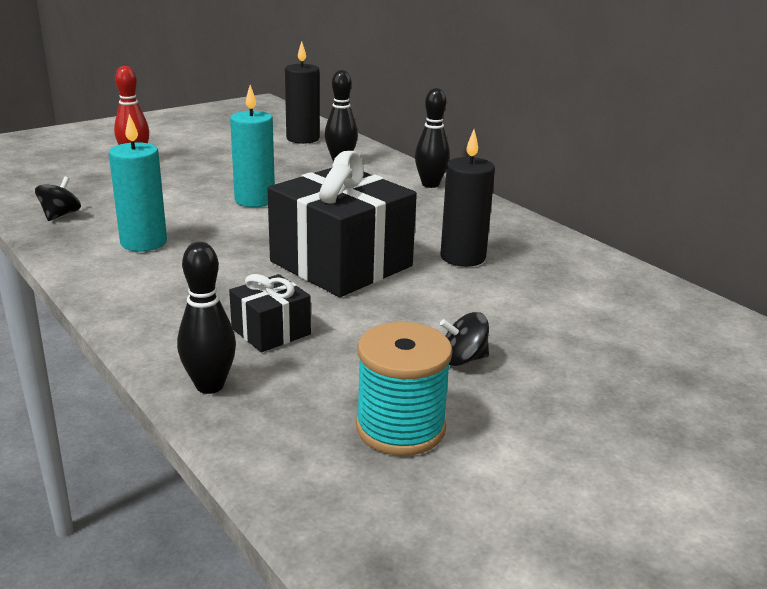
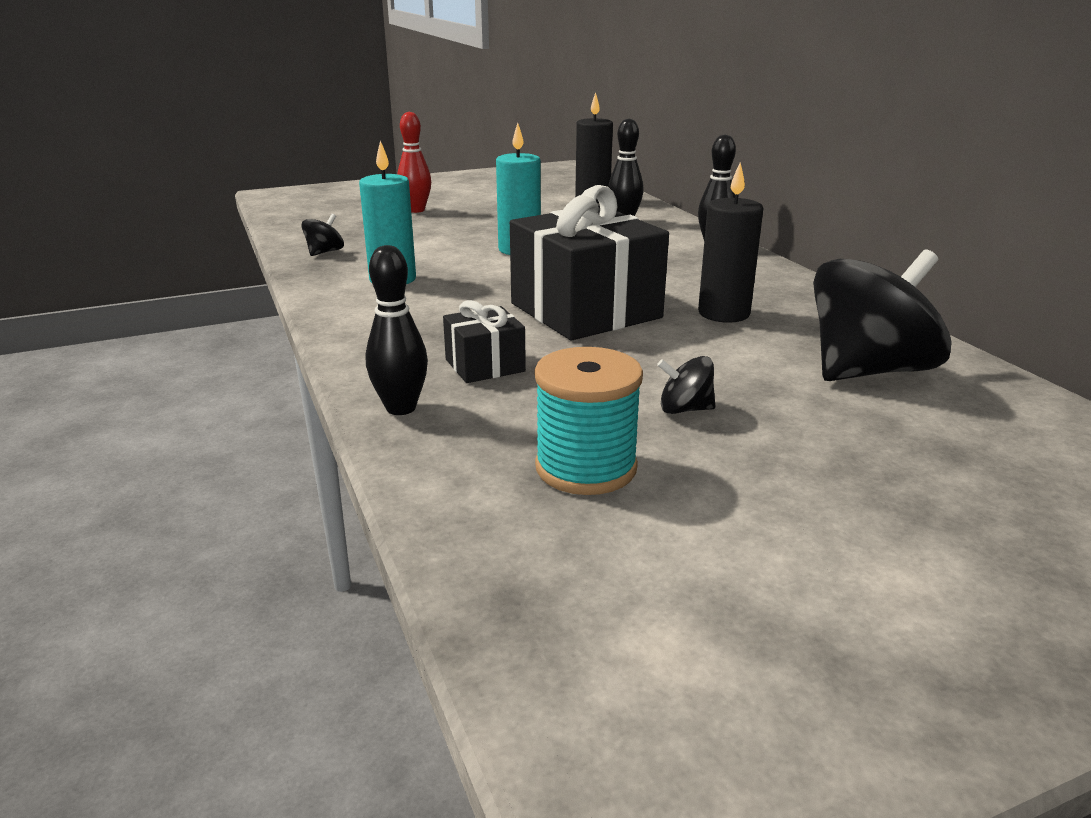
camera: 15 degrees right, 0 degrees up
(597, 305) = (867, 371): none -> black spinning top

